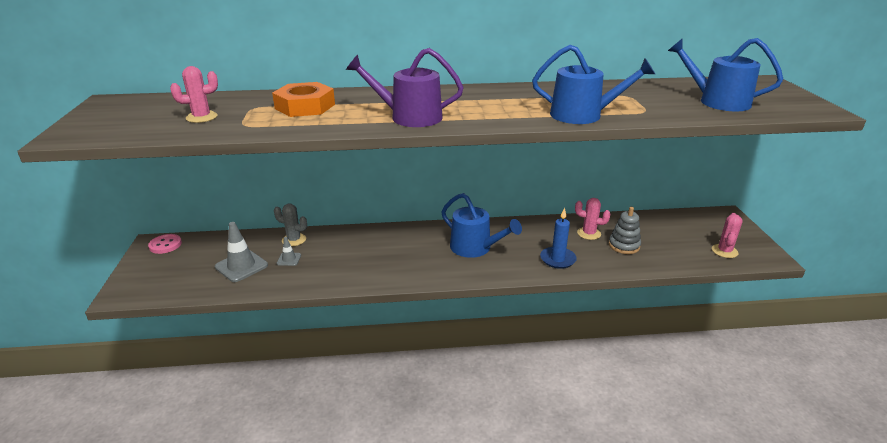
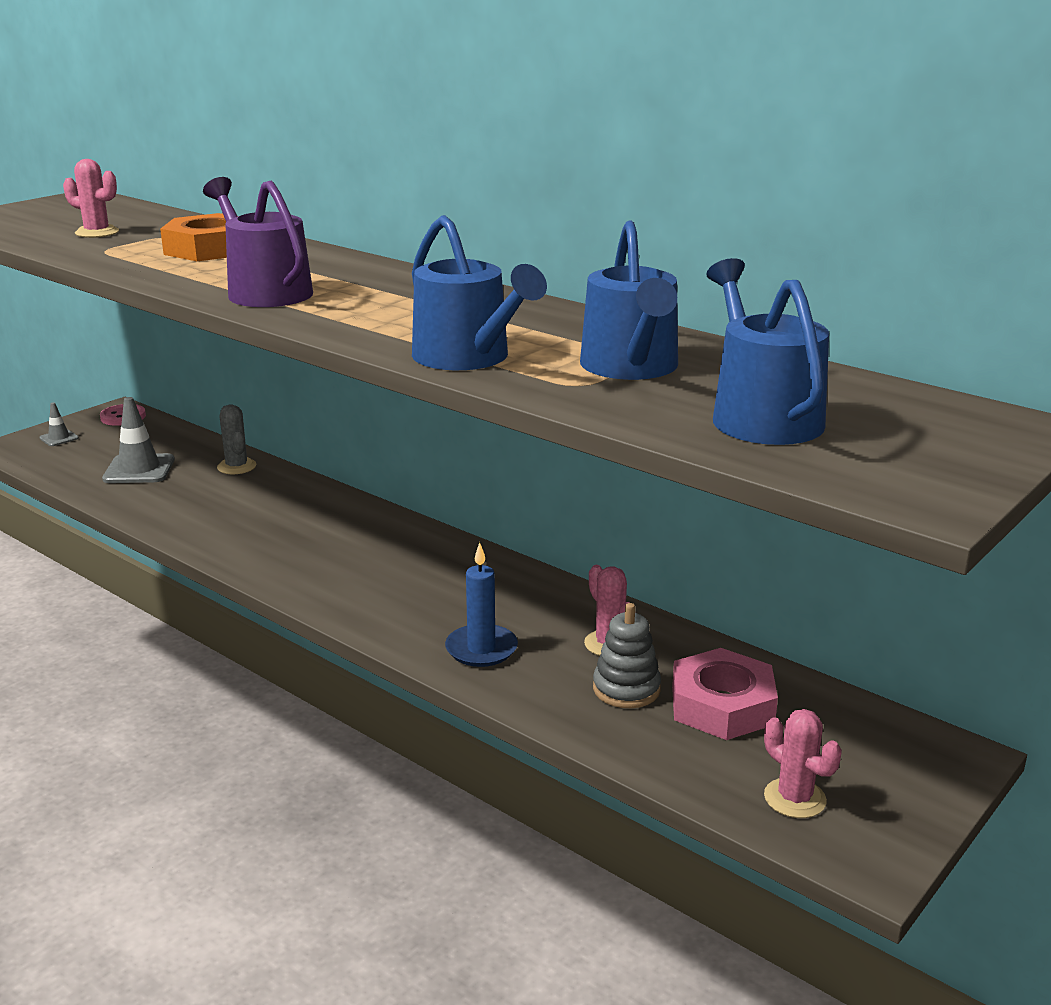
camera: 45 degrees right, 5 degrees down
(289, 259) = (191, 484): grey traffic cone -> grey traffic cone (59, 438)
(475, 248) = (406, 576): blue watering can -> blue watering can (631, 367)
(655, 234) = (722, 705): none -> pink nut
(724, 251) = (795, 798): pink cactus -> pink cactus turned 75 degrees clockwise

